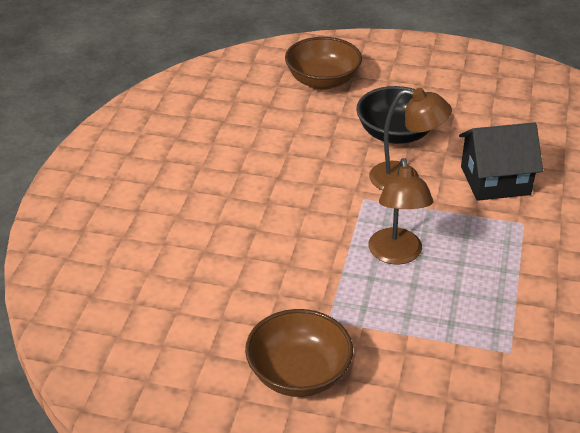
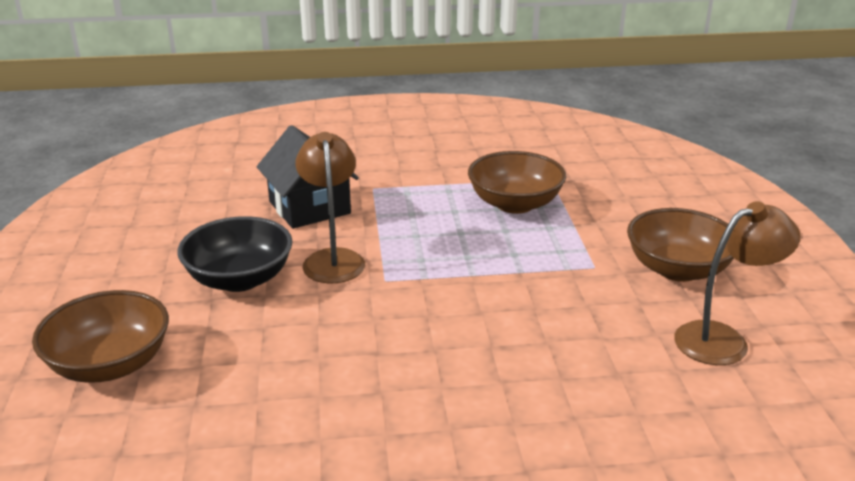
camera: 110 degrees left, 10 degrees down
(396, 255) = (469, 245): brown lamp -> brown lamp (723, 339)
(461, 306) = (515, 204): none -> brown bowl

